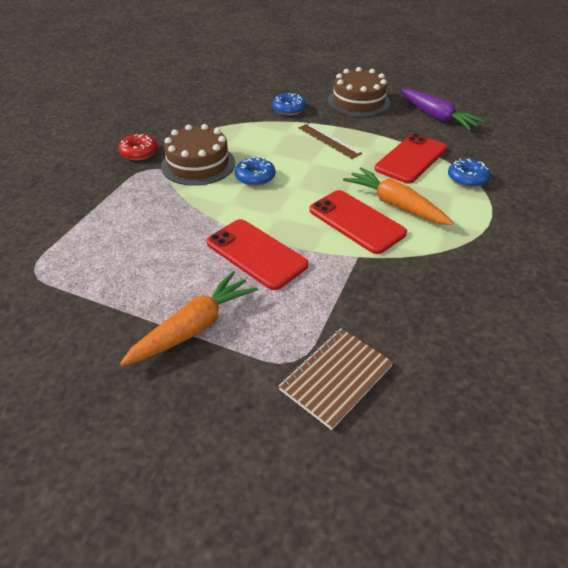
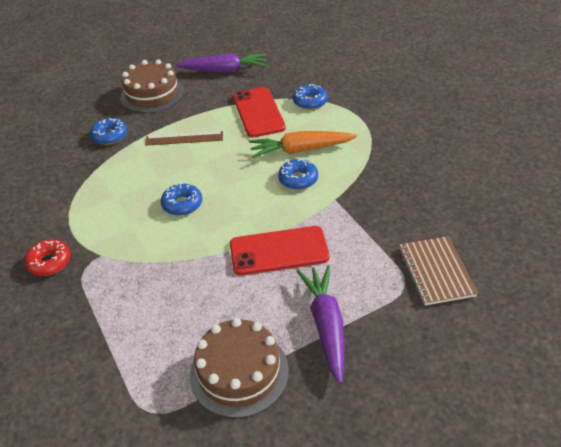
camera: 50 degrees left, 0 degrees up
(194, 327) = (326, 325): orange carrot -> purple carrot
(198, 164) = (120, 230): brown cake -> brown cake (239, 372)
(356, 222) = (298, 179): red phone -> blue donut

